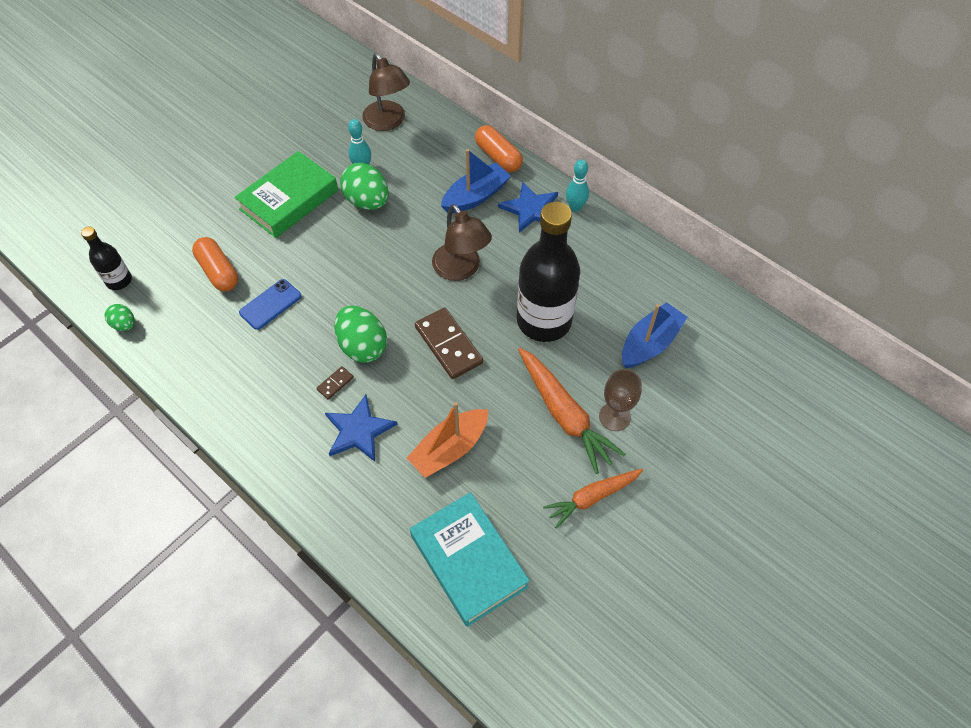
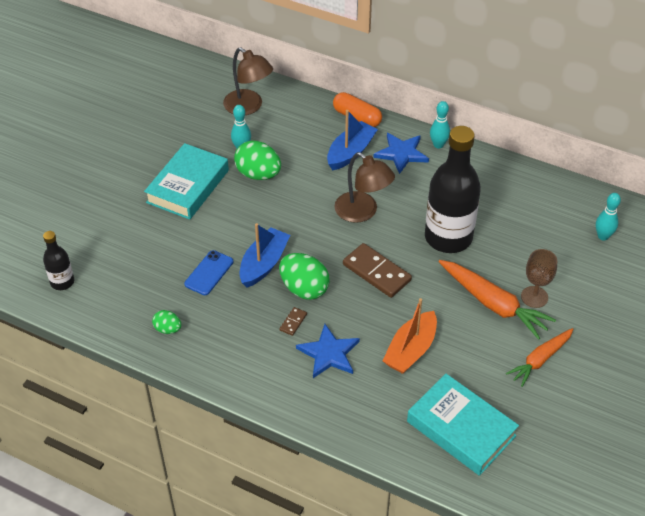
camera: 15 degrees left, 10 degrees down
(124, 324) = (84, 316): green egg -> green egg (168, 329)
(218, 271) = (150, 256): orange capsule -> none
(289, 200) = (188, 186): green book -> turquoise book
(649, 343) = (540, 236): blue boat -> blue boat (264, 264)
(723, 359) = (603, 236): none -> turquoise bowling pin

